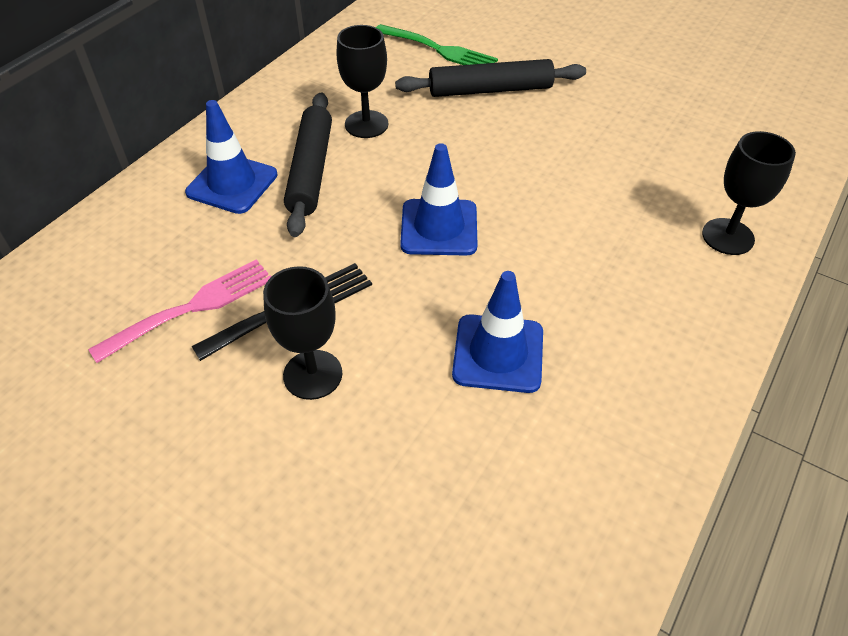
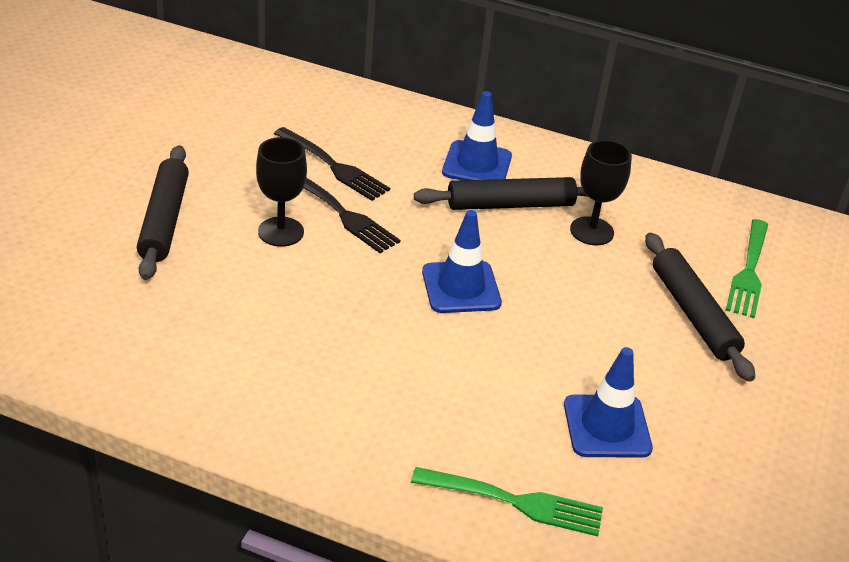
camera: 75 degrees right, 10 degrees down
(192, 308) = (333, 166): pink fork -> black fork
(256, 512) = (164, 220): none -> black rolling pin
(498, 353) = (319, 329): blue traffic cone -> blue traffic cone (607, 426)
(727, 236) = (515, 502): black goblet -> green fork

